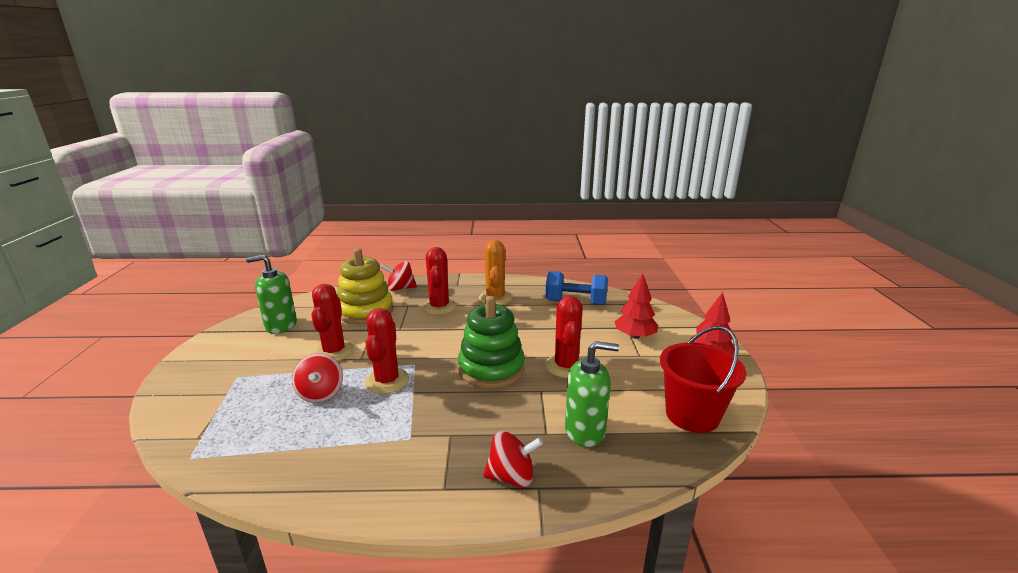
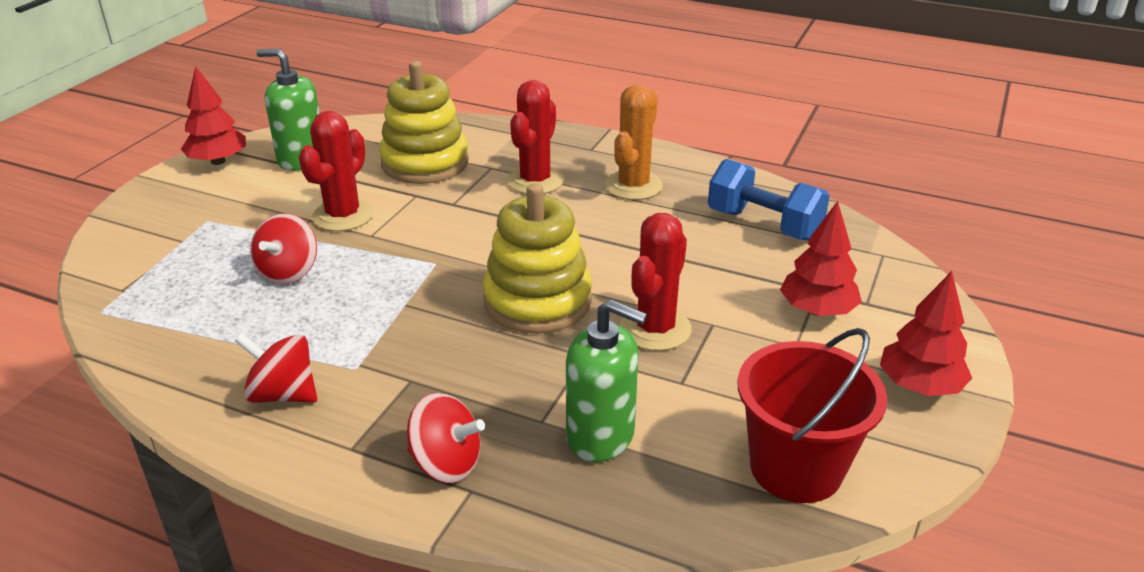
camera: 25 degrees right, 10 degrees up
(220, 339) = (218, 161): none -> red tree
(387, 381) = (381, 278): red cactus -> none
(400, 288) = (500, 136): red spinning top -> red spinning top (283, 394)
(491, 369) = (537, 301): green stacking toy -> yellow stacking toy

